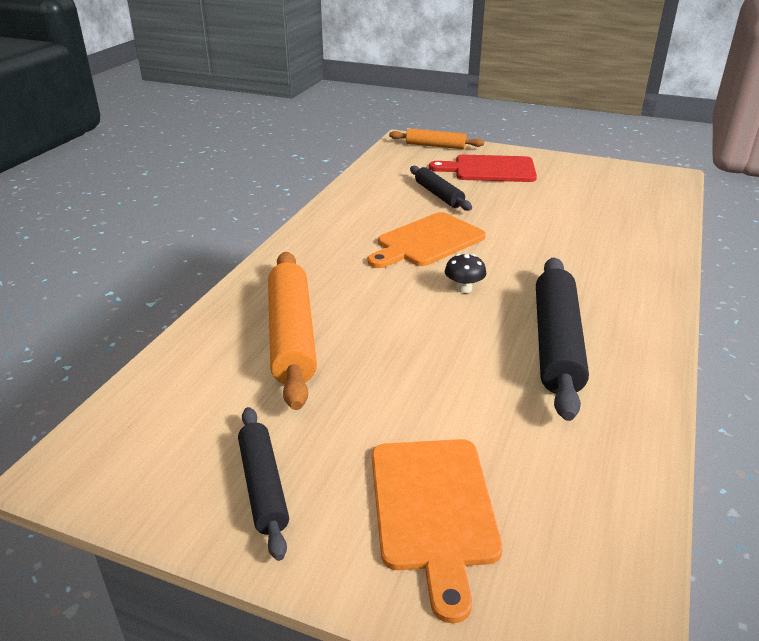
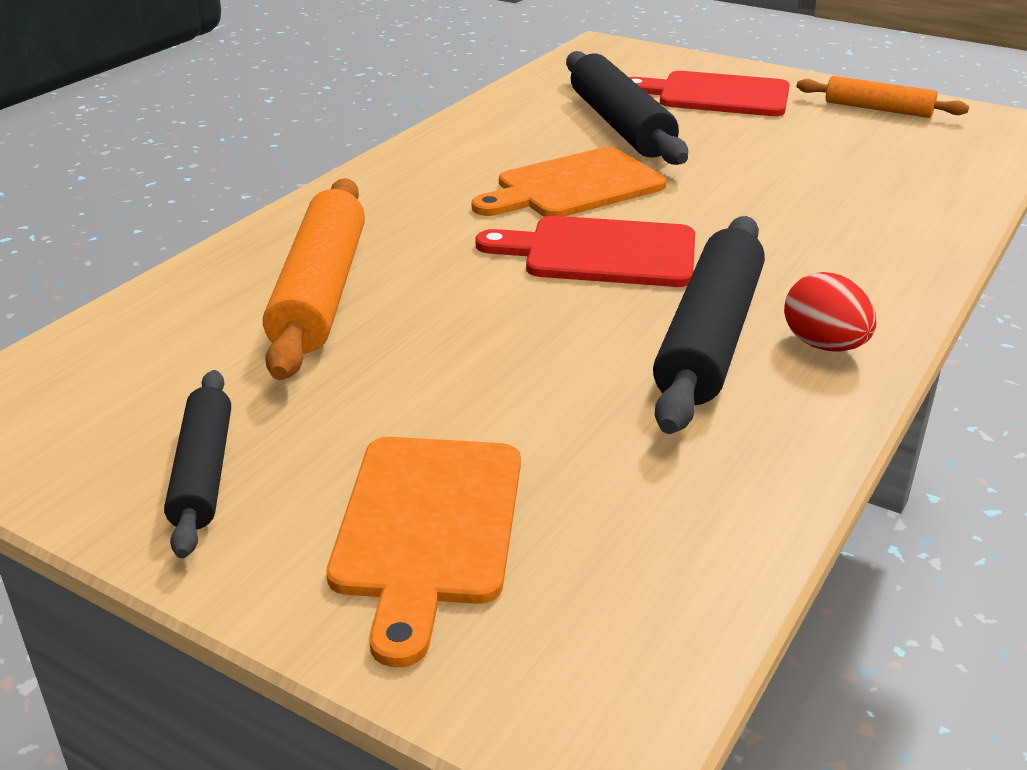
camera: 10 degrees right, 0 degrees up
(435, 146) = (646, 57): orange rolling pin -> orange rolling pin (878, 109)
(439, 195) = (620, 125): black rolling pin -> black rolling pin, size x1.68
(464, 288) = (601, 253): black mushroom -> red cutting board
(628, 342) = (824, 345): none -> red egg

